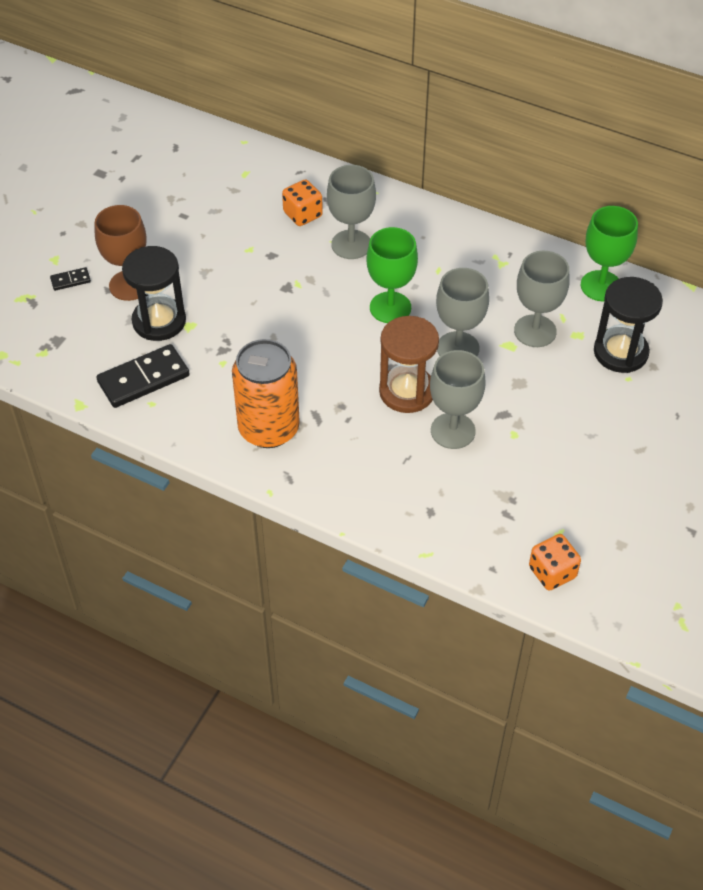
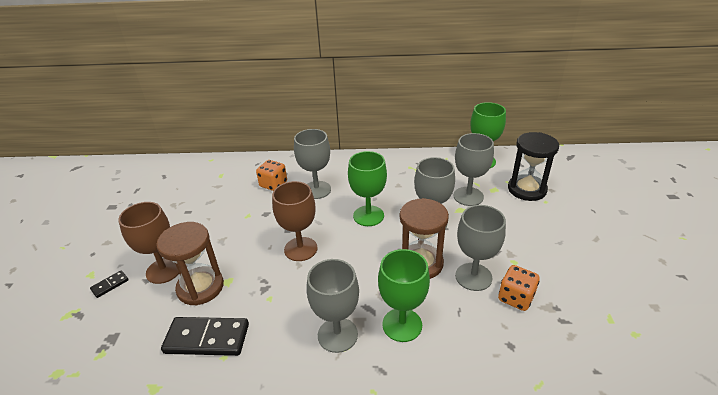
camera: 25 degrees left, 15 degrees down
(143, 379) = (207, 339): black domino -> black domino turned 60 degrees clockwise
(159, 321) = (200, 287): black hourglass -> brown hourglass
(269, 428) = (337, 335): orange can -> grey goblet
(286, 319) = (300, 249): none -> brown goblet
(338, 446) = (402, 325): none -> green goblet
(552, 572) = (638, 352): orange dice -> orange dice (516, 298)

